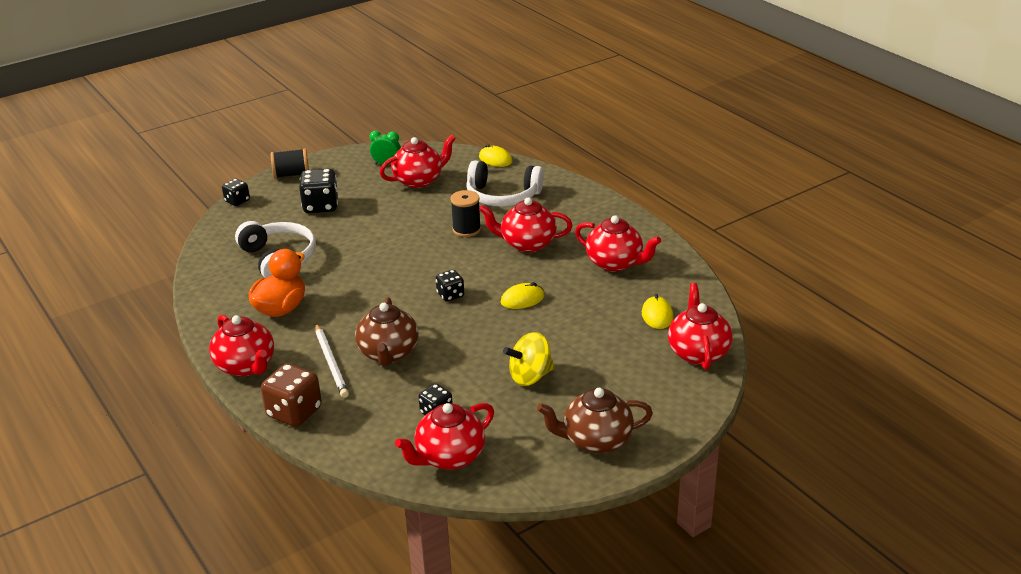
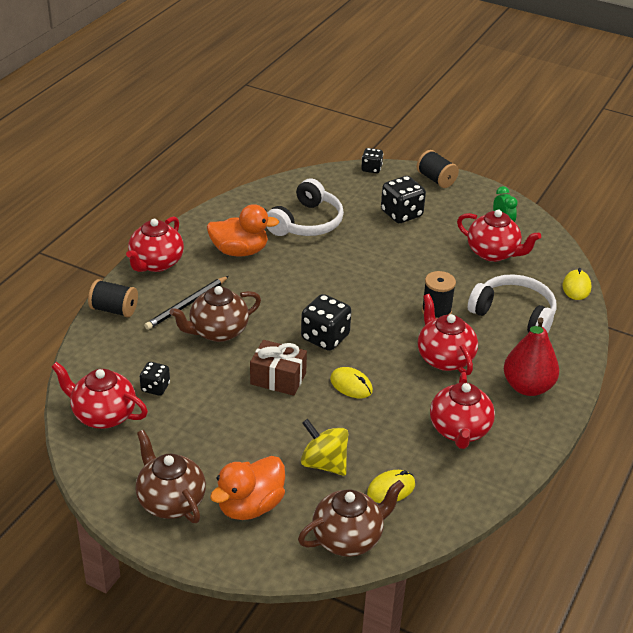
camera: 60 degrees right, 5 degrees up
(294, 412) = (114, 310): brown dice -> black spool
(331, 362) = (186, 305): white pencil -> black pencil
(450, 295) = (325, 337): black dice -> black dice, size x1.70
(482, 336) = (278, 378): none -> brown gift
(502, 196) = (514, 314): white headphones -> white headphones turned 135 degrees clockwise
(530, 376) = (237, 428): yellow spinning top -> yellow spinning top (324, 463)
(590, 217) = (527, 387): none -> red pear
(630, 395) = (250, 506): none -> orange duck
(698, 352) = (348, 538): red teapot -> brown teapot

